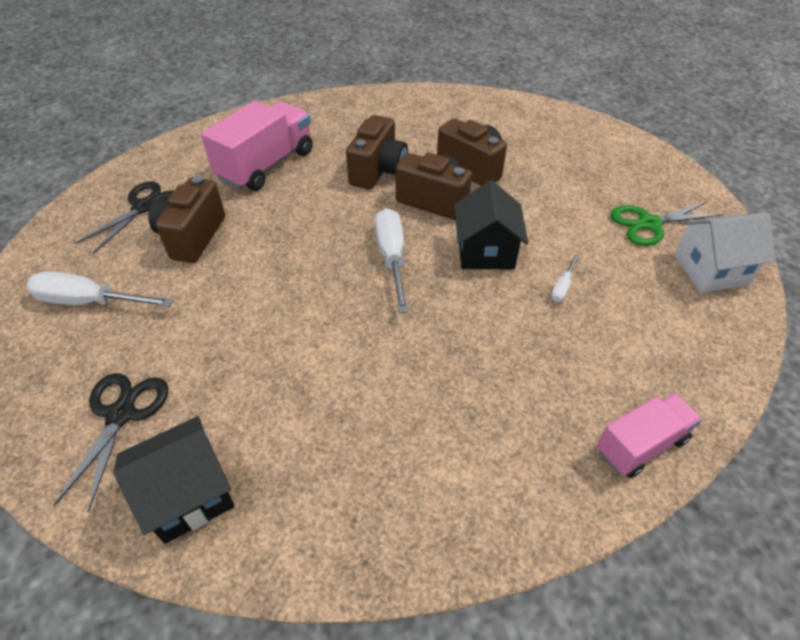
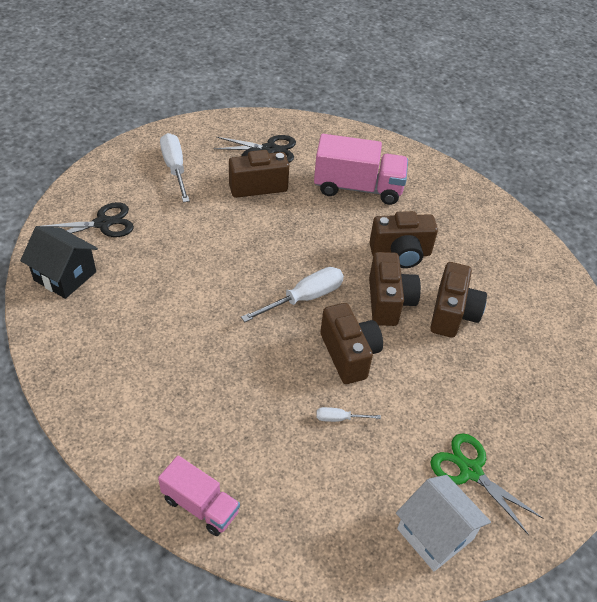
camera: 60 degrees right, 0 degrees up
(485, 251) = (349, 354): black house -> brown camera

